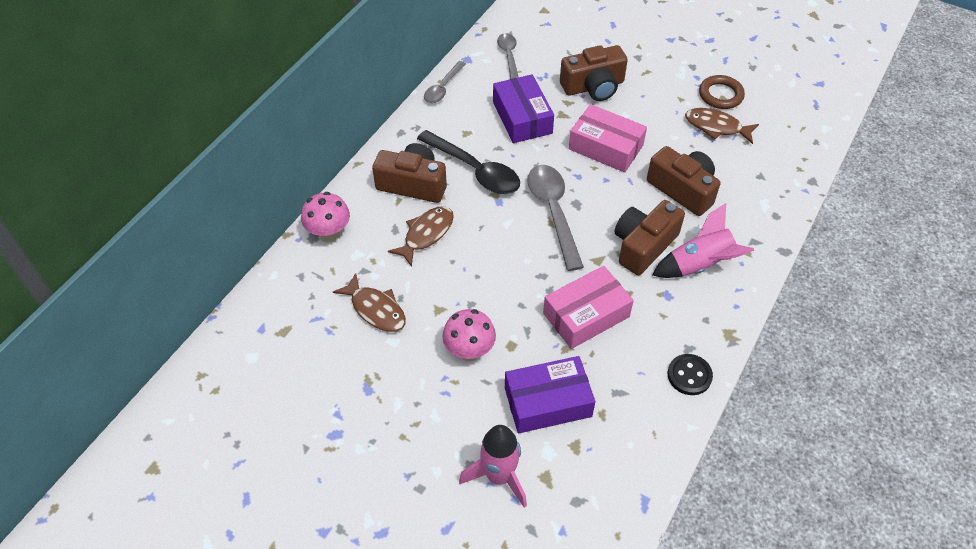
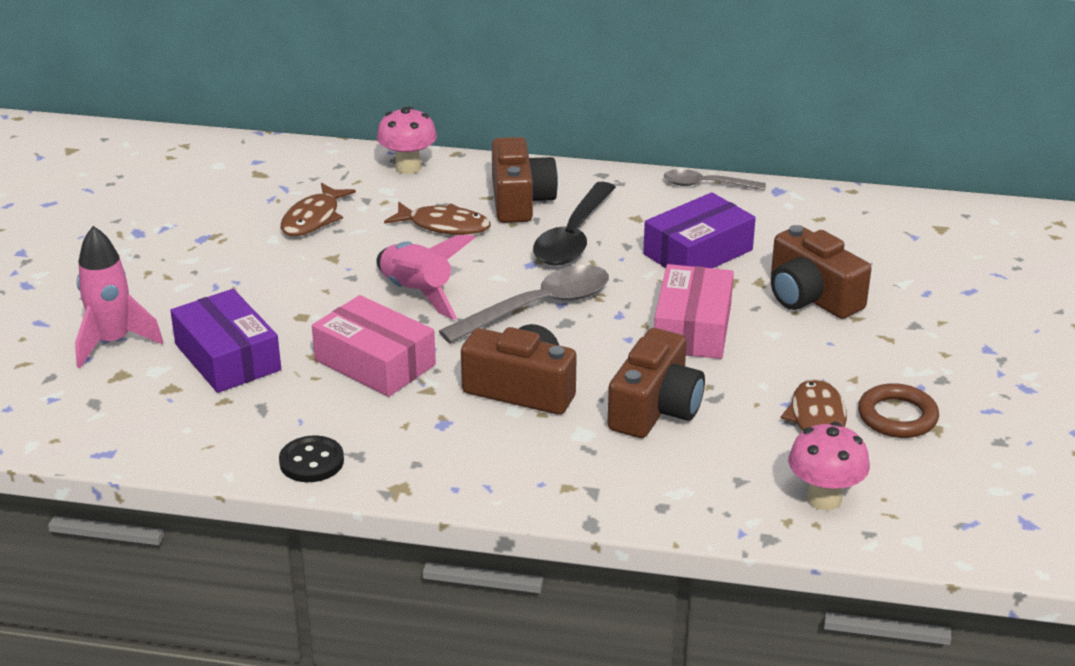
camera: 70 degrees right, 20 degrees down
(469, 351) = (280, 290): pink mushroom -> pink mushroom (824, 499)
(509, 56) = (812, 219): grey spoon -> none
(699, 265) = (514, 444): pink rocket -> pink rocket (417, 293)

